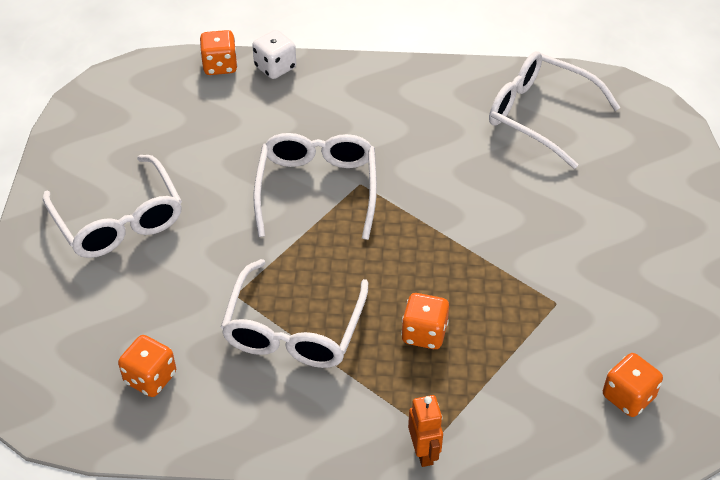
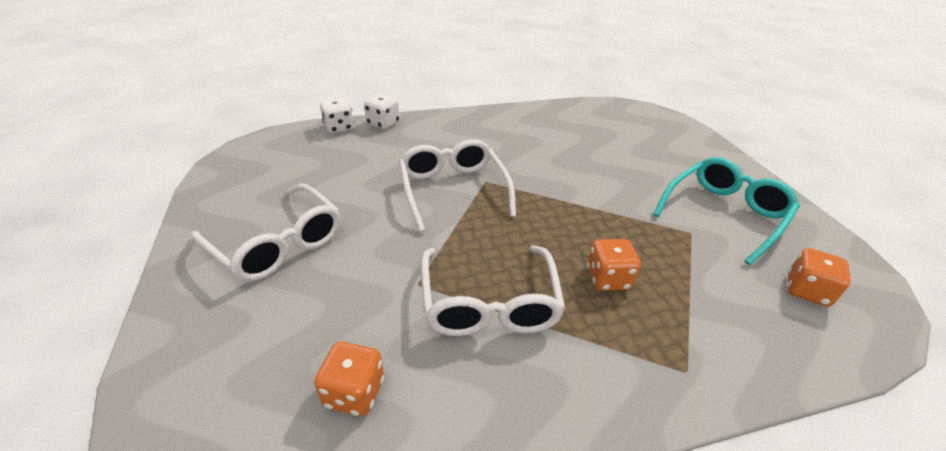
camera: 20 degrees left, 10 degrees down
(220, 66) = (339, 128): orange dice -> white dice
(424, 452) = (687, 393): orange robot -> none
(539, 114) = (585, 124): white glasses -> none
(618, 288) = (724, 214): none -> turquoise glasses

